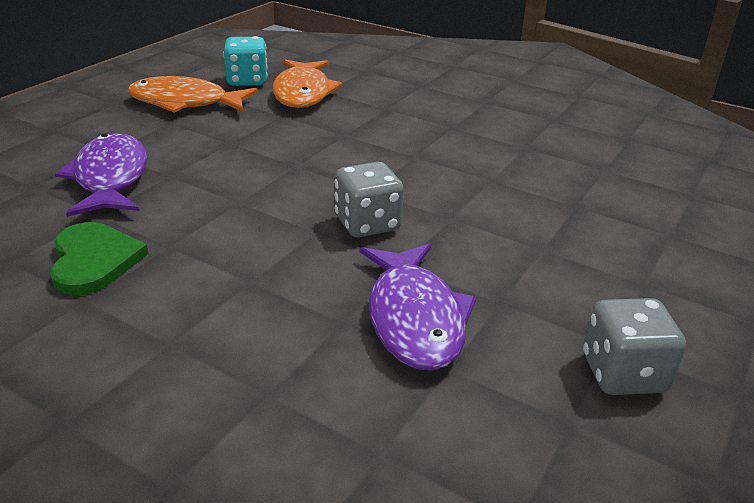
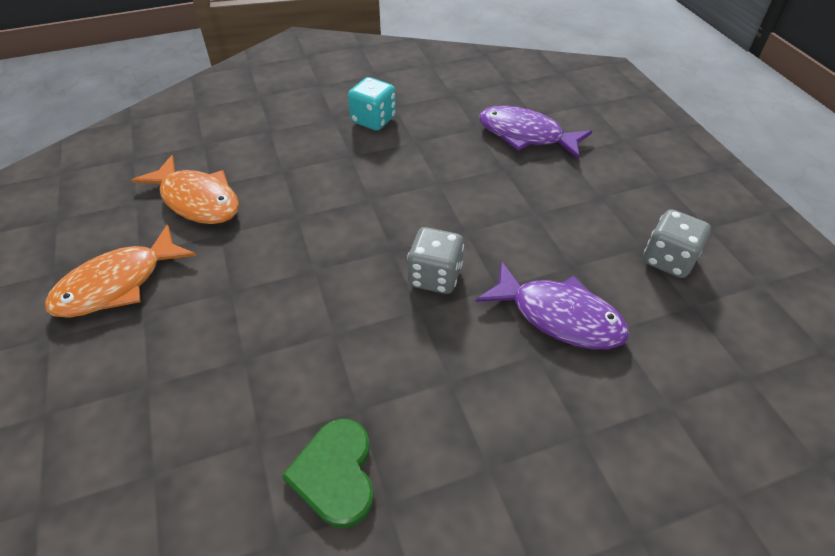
camera: 50 degrees left, 15 degrees up
(94, 261) = (335, 473): green heart -> green heart turned 120 degrees counterclockwise
(110, 178) = (204, 404): purple fish -> purple fish (525, 135)
(247, 80) = (127, 221): turquoise dice -> turquoise dice (373, 120)

